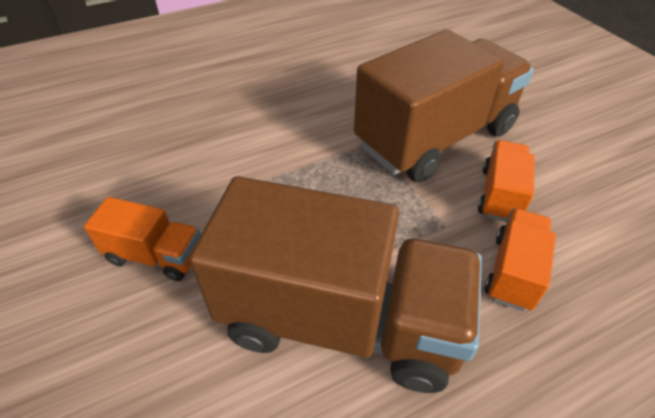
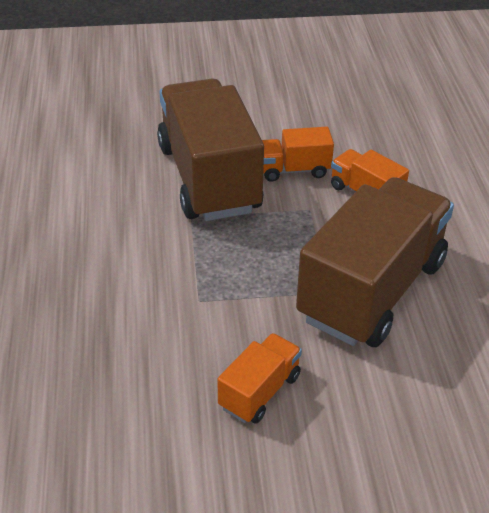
camera: 70 degrees left, 5 degrees down
(500, 195) = (293, 170): orange truck -> orange truck turned 45 degrees counterclockwise

